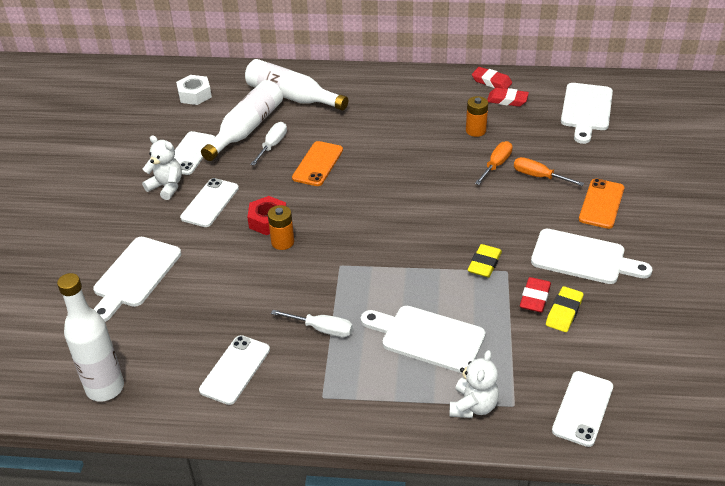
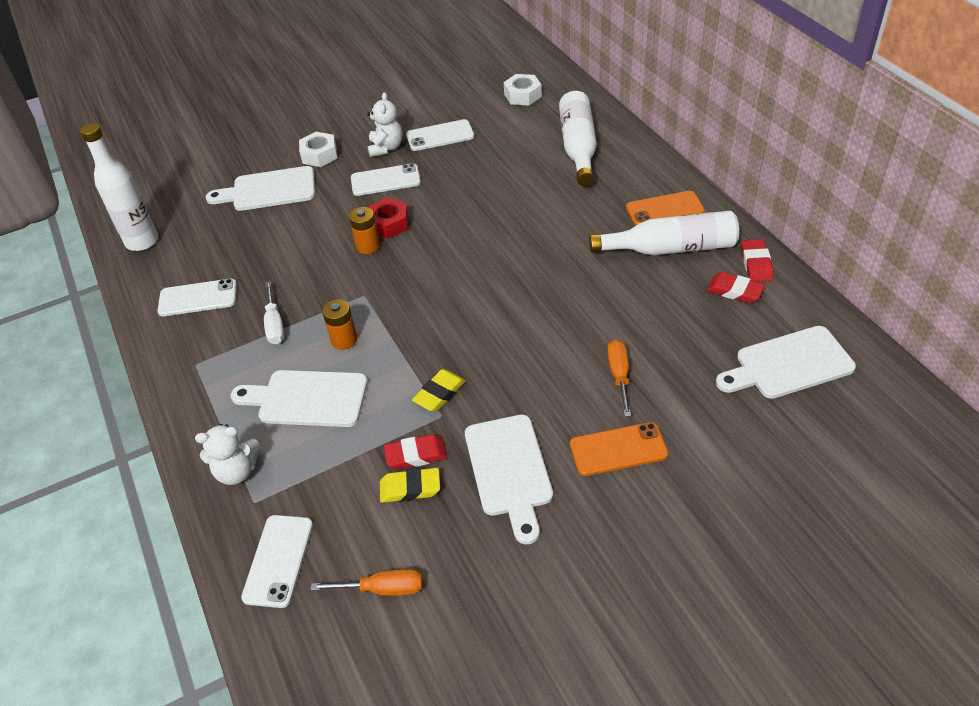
camera: 60 degrees right, 5 degrees up
(124, 228) = (319, 155): none -> white nut
(247, 129) = (503, 147): white bottle -> white bottle (670, 248)
(272, 145) = (494, 173): white screwdriver -> none
(318, 164) = (493, 212): orange phone -> orange phone (664, 209)
(427, 337) = (307, 398): white cutting board -> white cutting board turned 75 degrees counterclockwise
(475, 130) = (652, 291): orange battery -> orange battery (344, 340)
(484, 264) = (439, 393): yellow eraser -> yellow eraser turned 45 degrees counterclockwise
(496, 165) = (607, 333): orange screwdriver -> orange screwdriver (382, 589)
(507, 100) = (734, 291): red eraser -> red eraser turned 45 degrees counterclockwise
(582, 408) = (278, 560): white phone -> white phone turned 75 degrees counterclockwise

